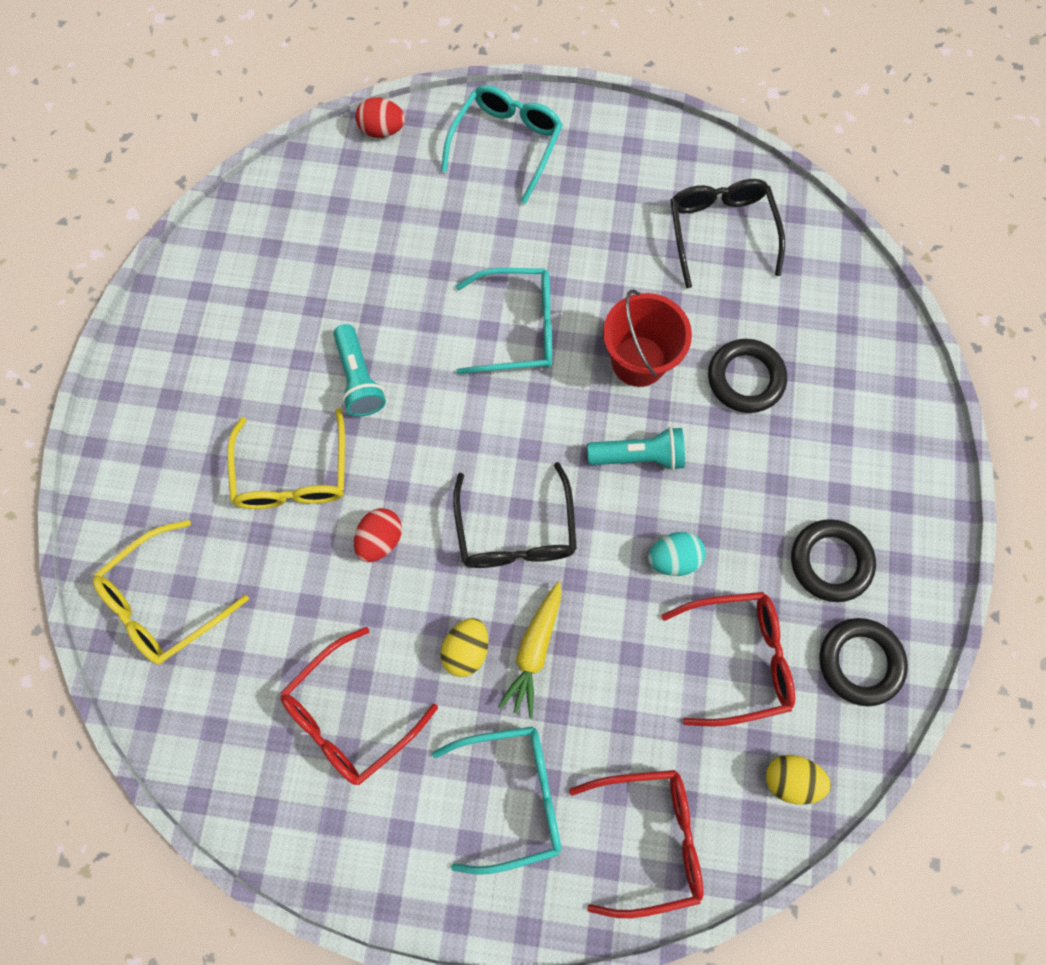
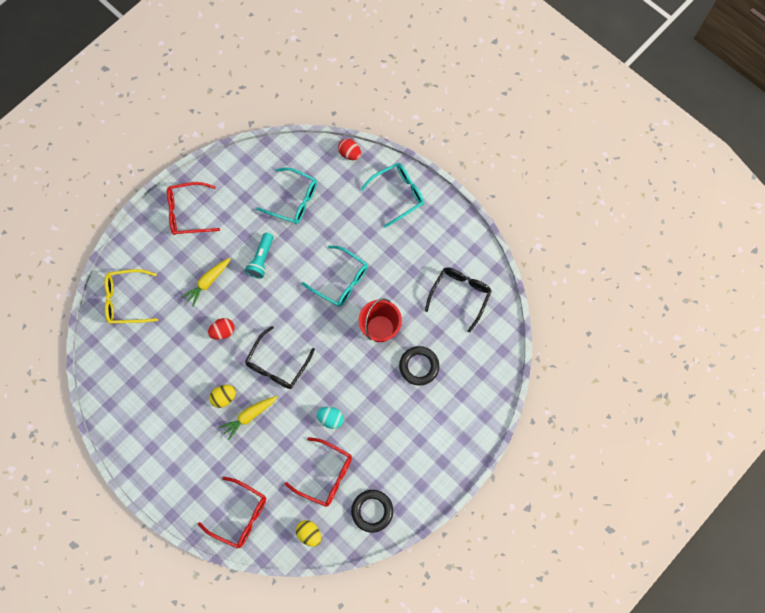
camera: 35 degrees right, 0 degrees up
(293, 475) = (208, 282): yellow glasses -> yellow carrot
(350, 715) = (164, 391): red glasses -> red glasses (187, 213)
(513, 794) = (201, 463): turquoise glasses -> turquoise glasses (294, 200)
(638, 456) = (349, 368): turquoise flashlight -> none
(830, 561) = (392, 464): black ring -> none

